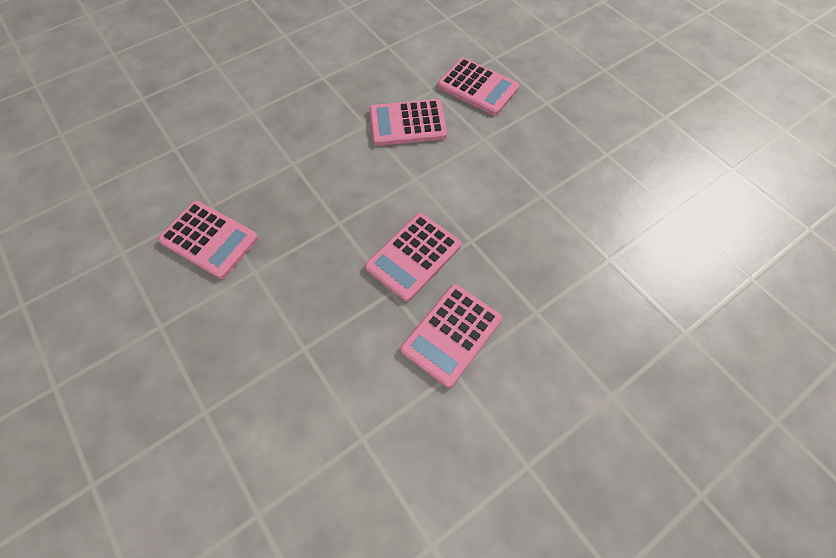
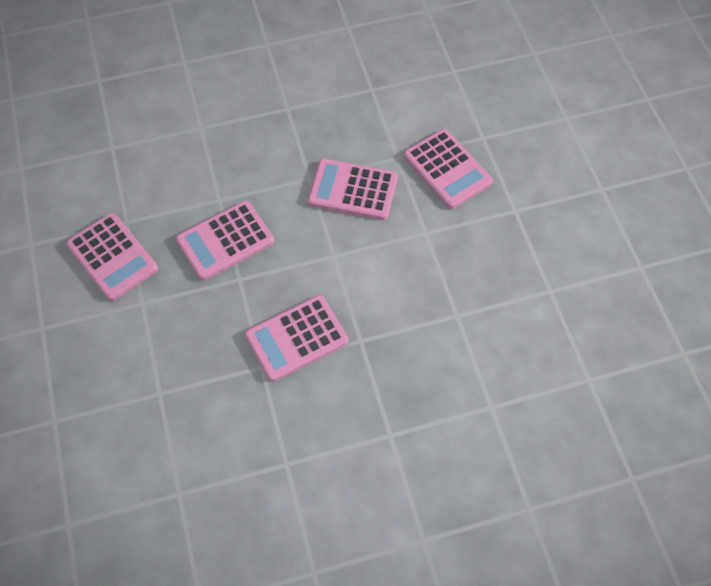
camera: 20 degrees right, 0 degrees up
(451, 334) = (299, 428): pink calculator -> pink calculator (225, 241)

